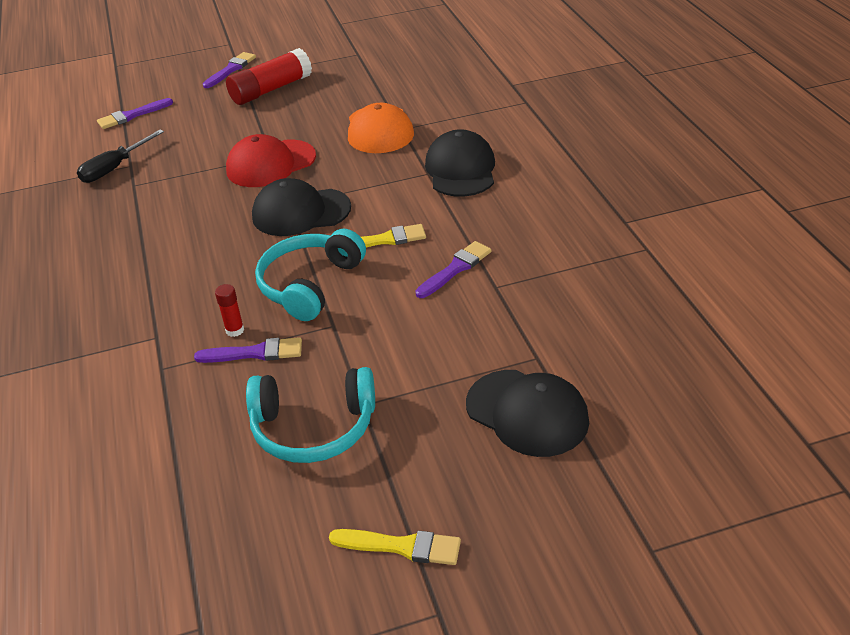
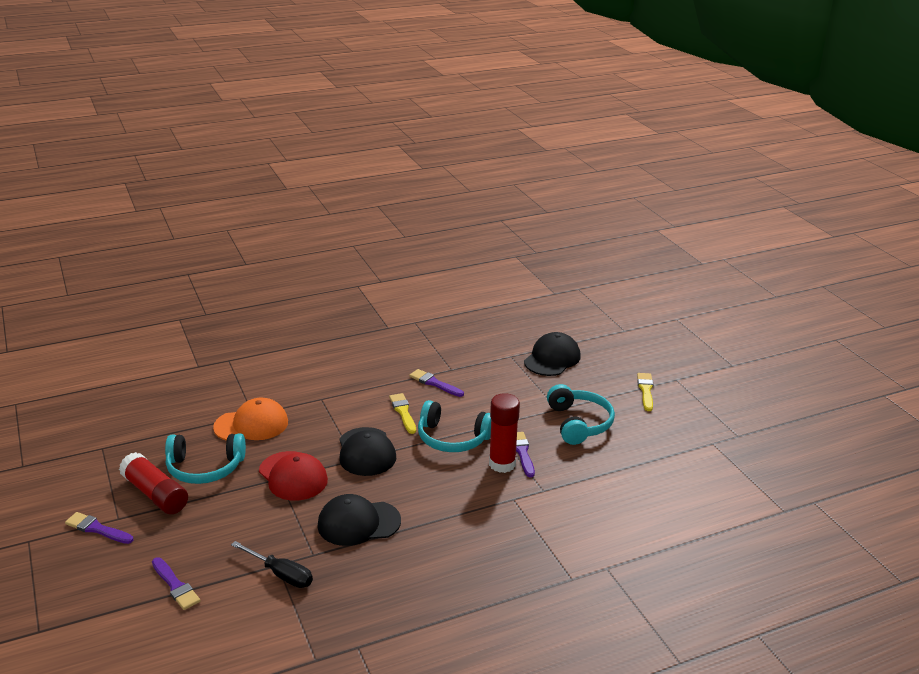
camera: 100 degrees left, 10 degrees down
(235, 330) = (502, 464): red glue stick -> red glue stick, size x2.16
(305, 110) = (205, 468): none -> turquoise headphones
(461, 170) = (319, 385): black cap -> black cap (358, 523)

